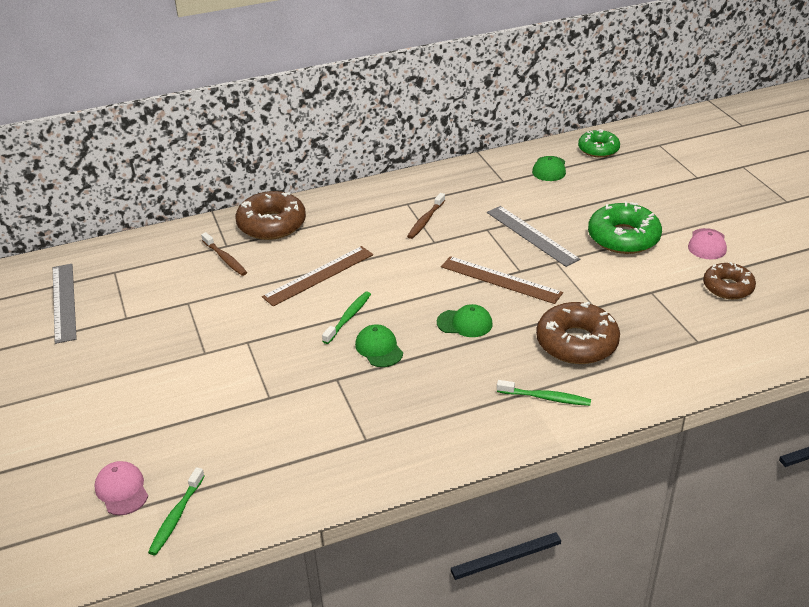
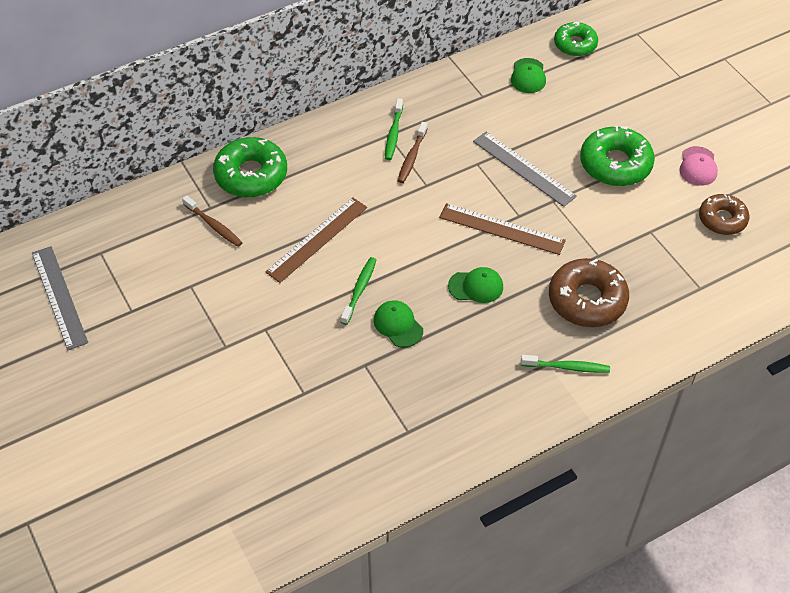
camera: 10 degrees left, 15 degrees up
(122, 490) = (190, 512): pink cap -> none
(176, 516) = (251, 534): green toothbrush -> green toothbrush (393, 134)
(272, 224) = (251, 175): brown donut -> green donut

